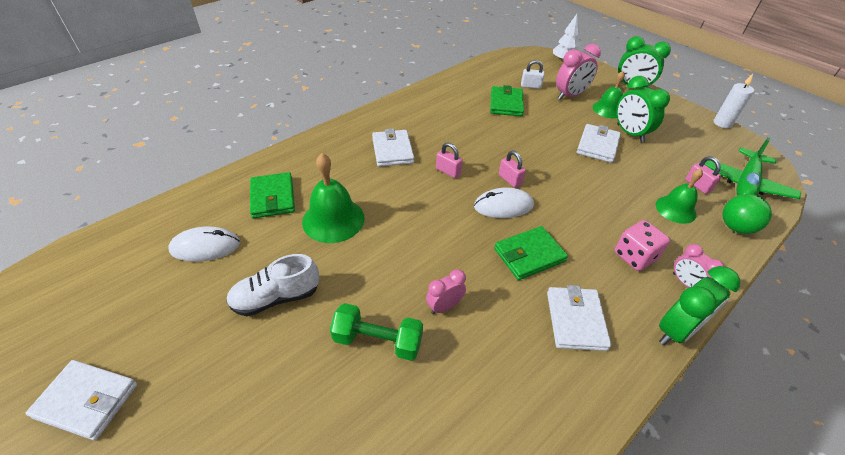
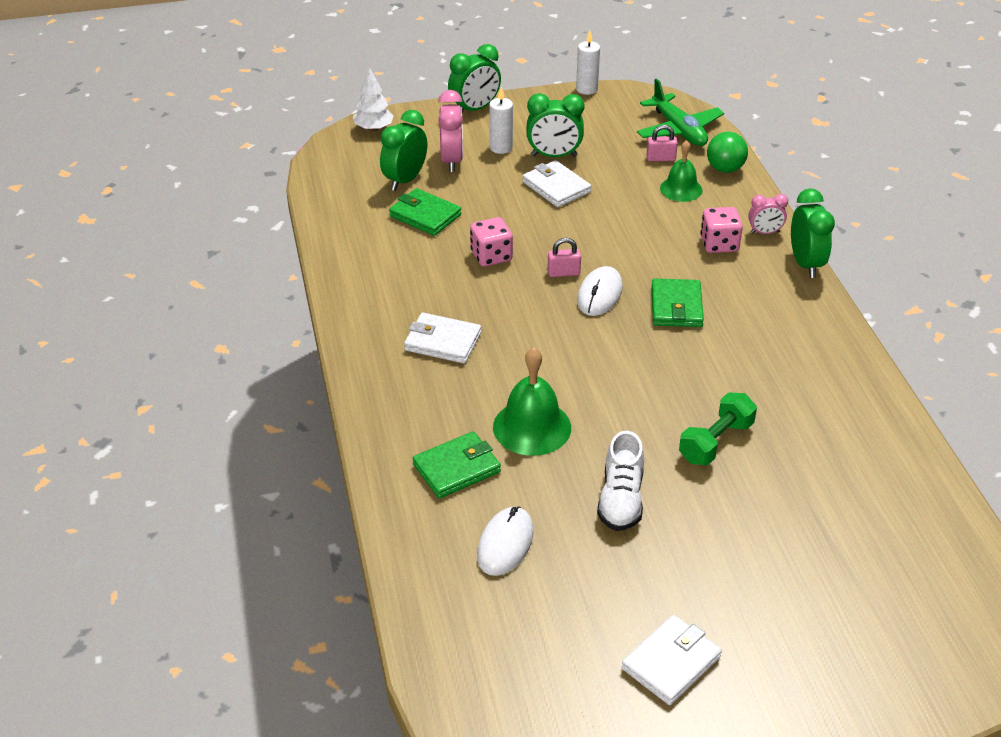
camera: 60 degrees left, 5 degrees down
(273, 198) = (456, 468): green wallet -> green wallet turned 45 degrees counterclockwise
(444, 306) = (702, 385): pink clock -> none
(448, 171) = (515, 311): pink padlock -> none
(494, 142) = (491, 256): none -> pink dice
(530, 86) = (405, 180): white padlock -> green clock
(575, 320) = (764, 313): white wallet -> none
(608, 109) = (501, 147): green bell -> white candle

